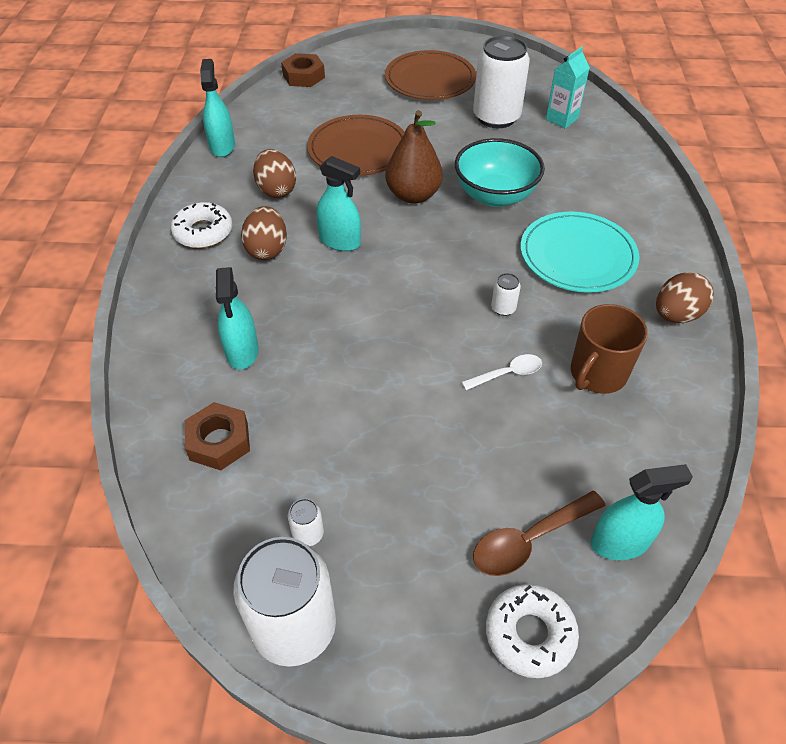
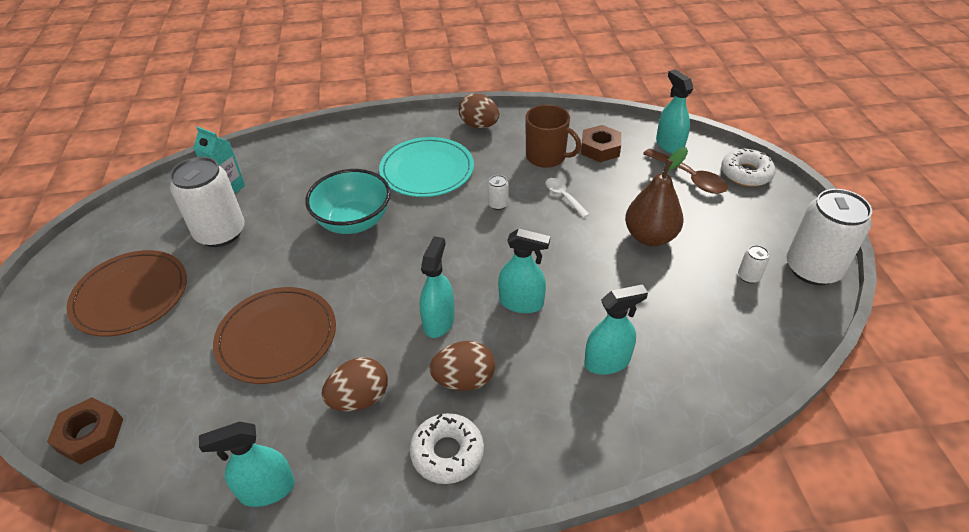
camera: 100 degrees left, 5 degrees down
(219, 441) = (706, 350): brown nut -> brown nut (600, 149)
(342, 302) = (521, 303): none -> turquoise spray bottle
(413, 195) = (358, 277): brown pear -> brown pear (650, 237)

